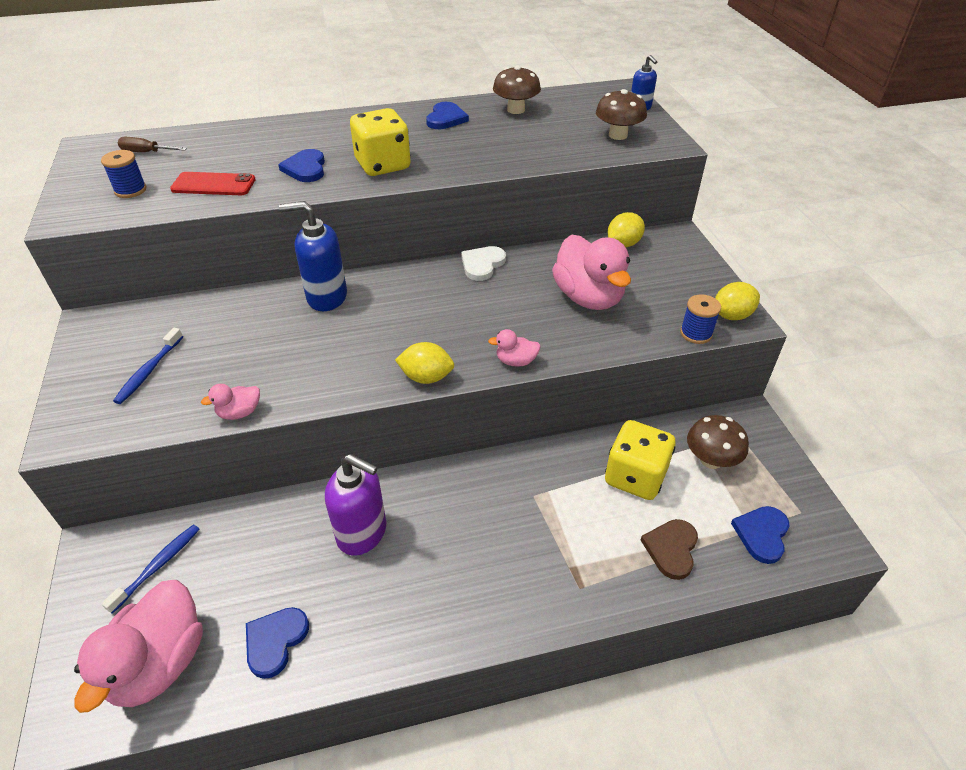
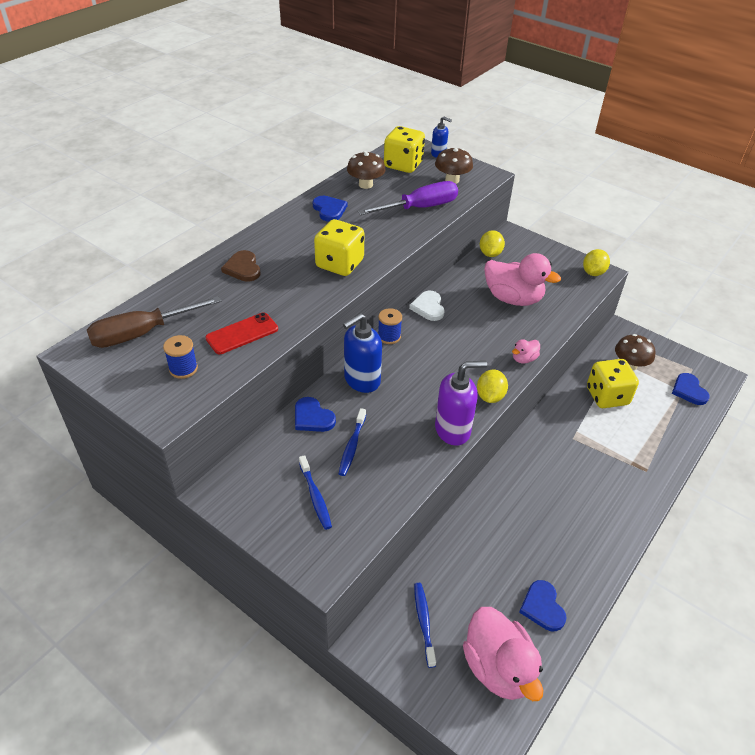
camera: 40 degrees left, 0 degrees up
(147, 152) = (142, 333): brown screwdriver -> brown screwdriver, size x1.98
(237, 348) = (352, 446): none -> blue toothbrush
(239, 412) = (414, 483): pink duck -> none
(305, 168) = (290, 290): blue heart -> blue heart (312, 417)
(362, 533) = (513, 519): purple soap dispenser -> purple soap dispenser (453, 430)
(426, 377) = (490, 396): yellow lemon -> yellow lemon turned 45 degrees counterclockwise
(540, 147) = (419, 208): none -> purple screwdriver
(583, 105) = (403, 165): none -> yellow dice
(671, 549) = (662, 423): brown heart -> brown heart (243, 268)
(696, 333) = (589, 292): blue spool -> blue spool (389, 336)

